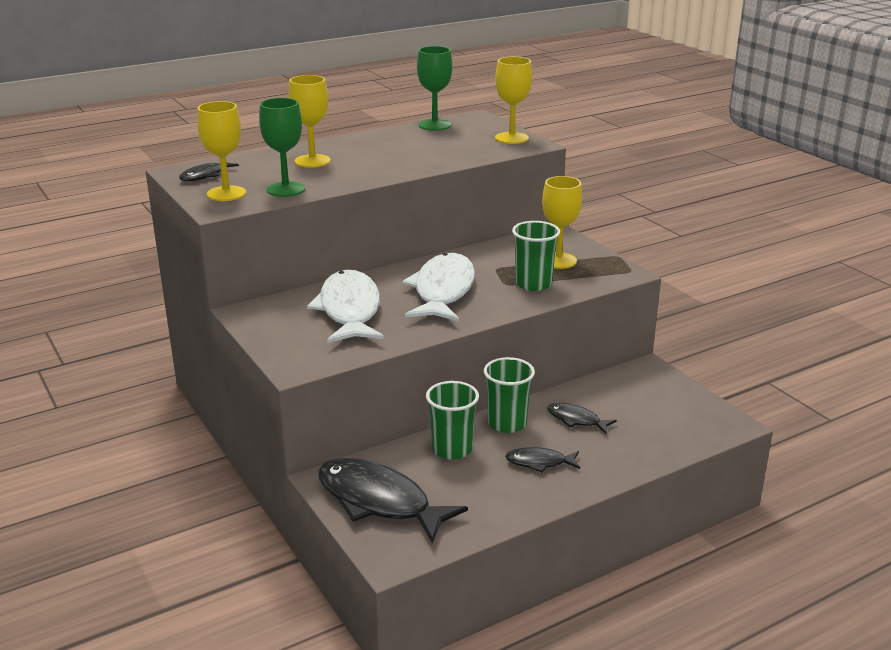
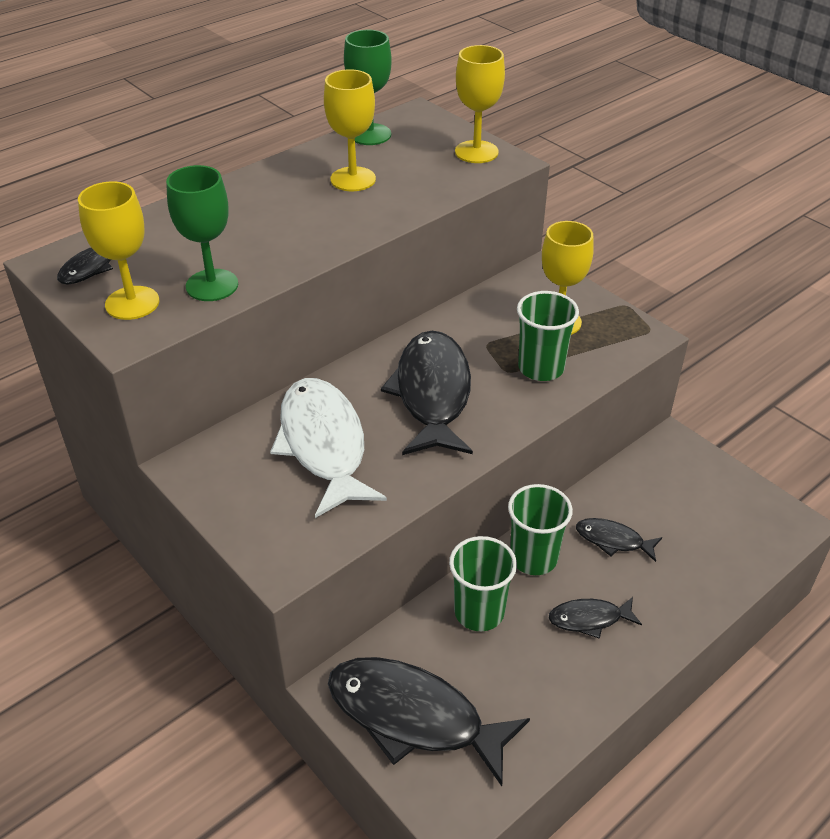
camera: 10 degrees left, 15 degrees up
(312, 161) = (231, 222): yellow goblet -> yellow goblet (353, 179)
(443, 291) = (432, 394): white fish -> black fish

